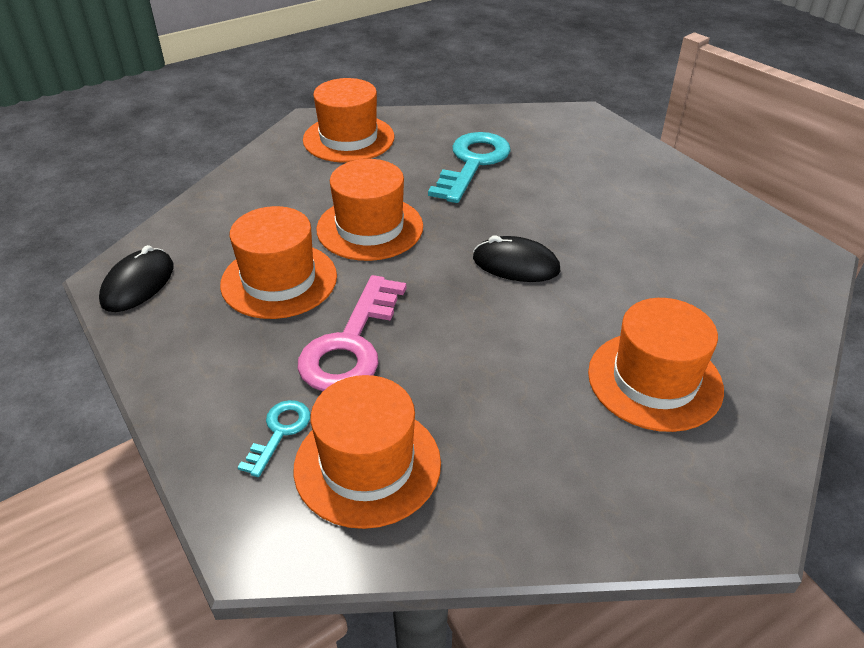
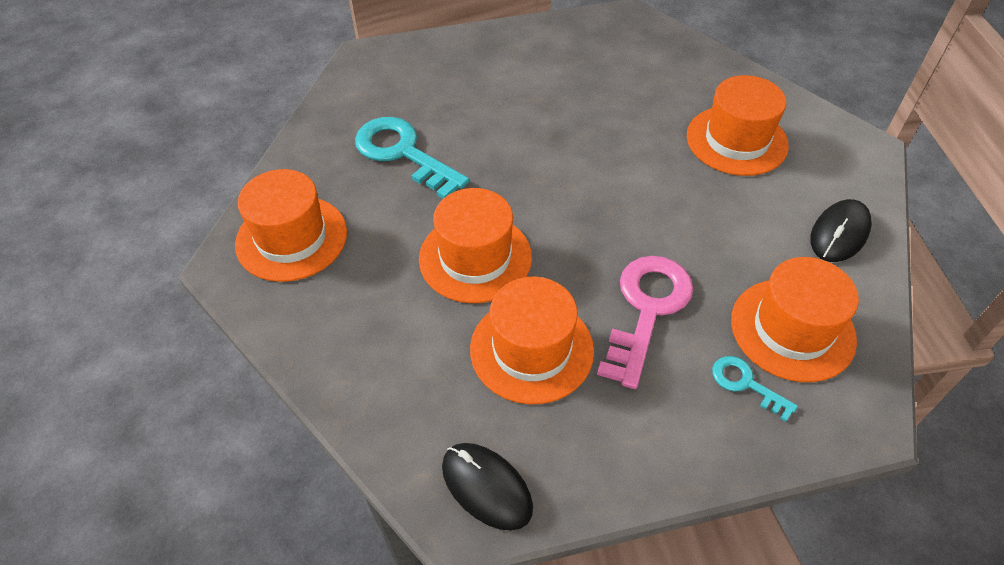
camera: 70 degrees left, 10 degrees up
(351, 344) = (647, 310): pink key -> pink key turned 105 degrees counterclockwise
(516, 264) = (576, 171): black mouse -> black mouse (839, 234)

